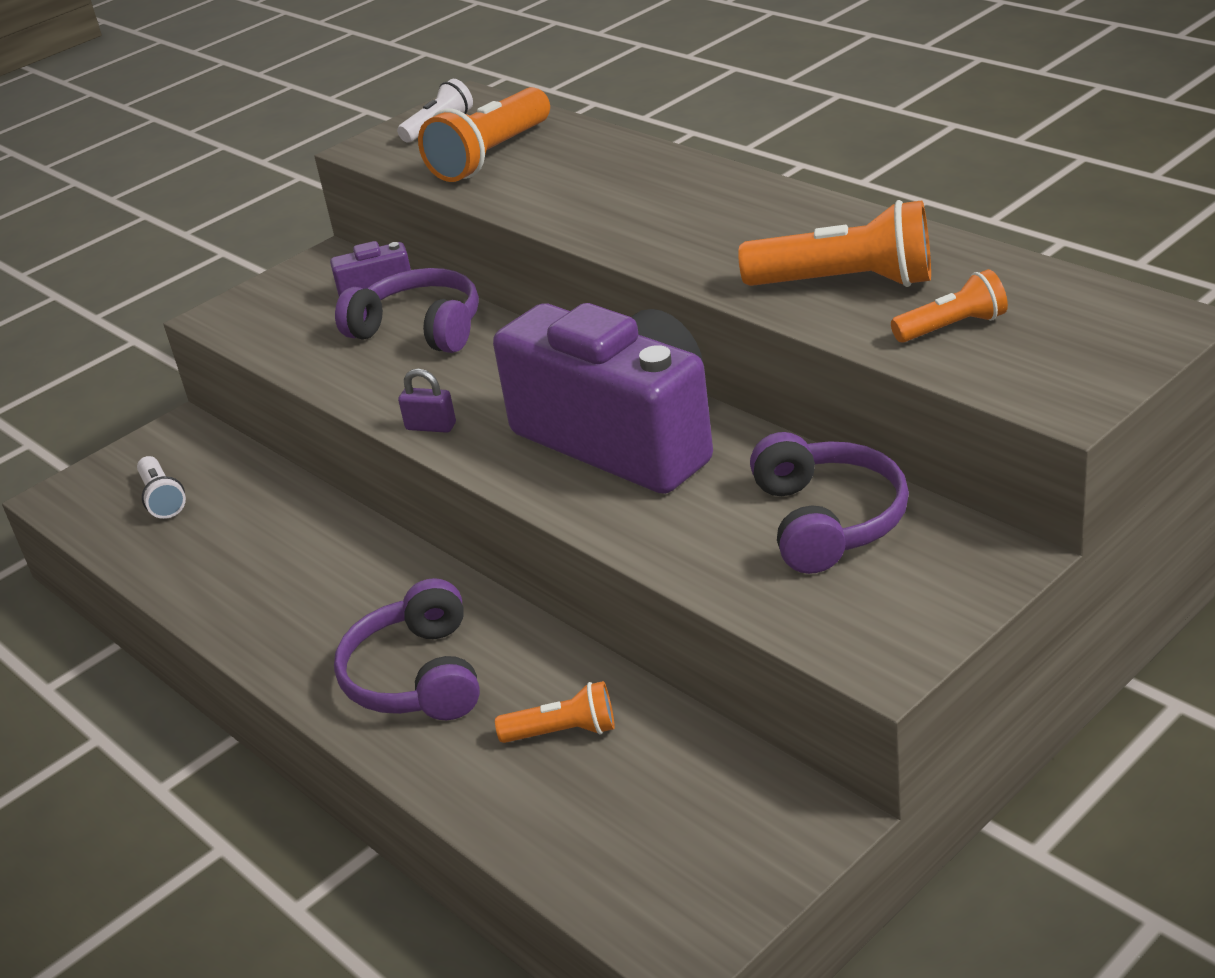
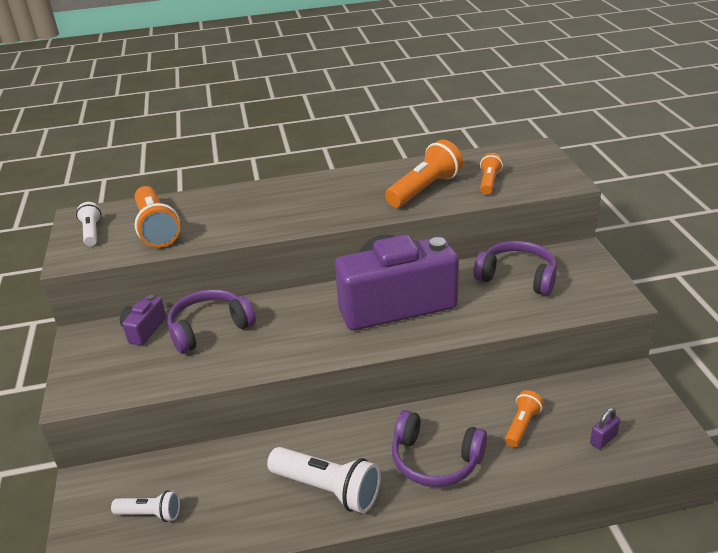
camera: 60 degrees left, 0 degrees up
(292, 608) = (327, 489): none -> white flashlight
(431, 426) = (308, 355): purple padlock -> purple padlock (603, 439)

